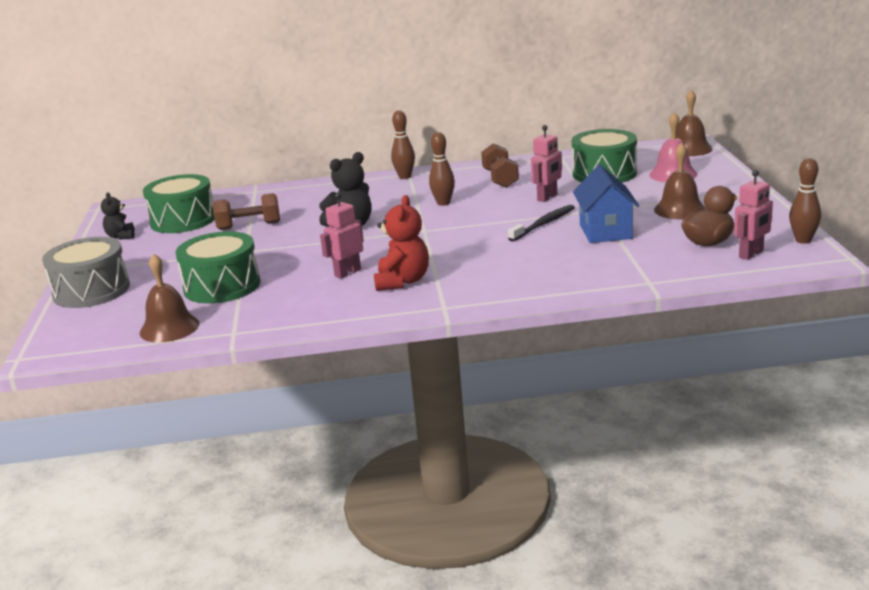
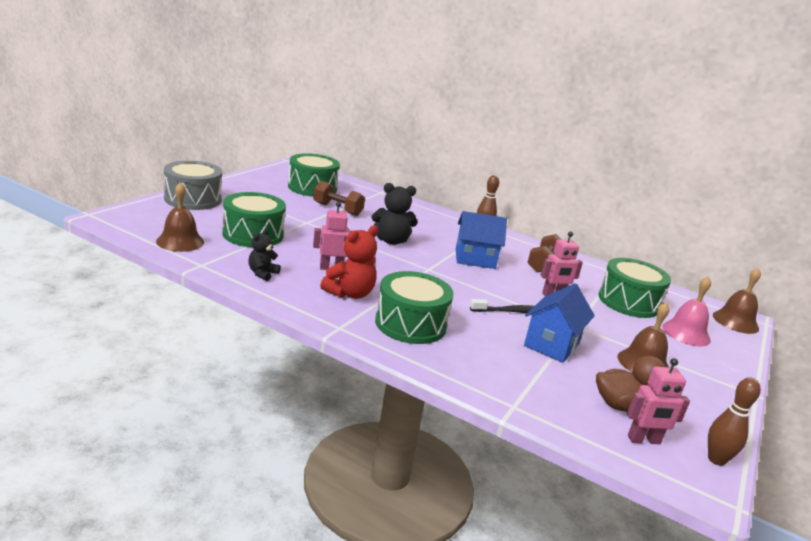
camera: 30 degrees right, 0 degrees up
(121, 236) = (266, 179): black teddy bear -> black teddy bear (262, 273)
(443, 203) = (475, 259): brown bowling pin -> blue house
(489, 275) = (410, 324): none -> green drum

